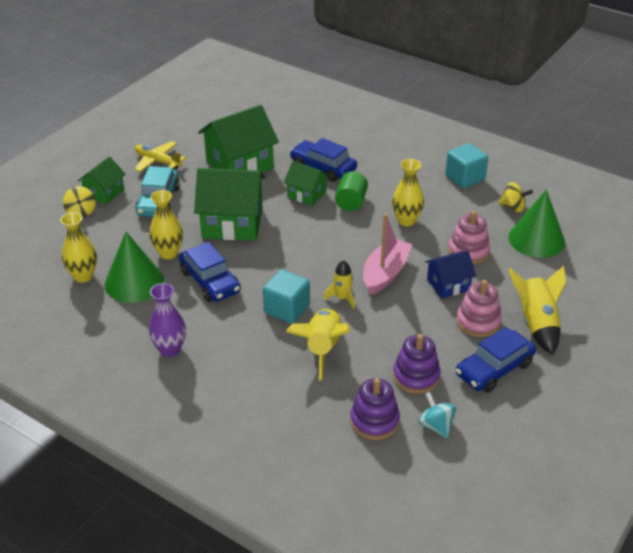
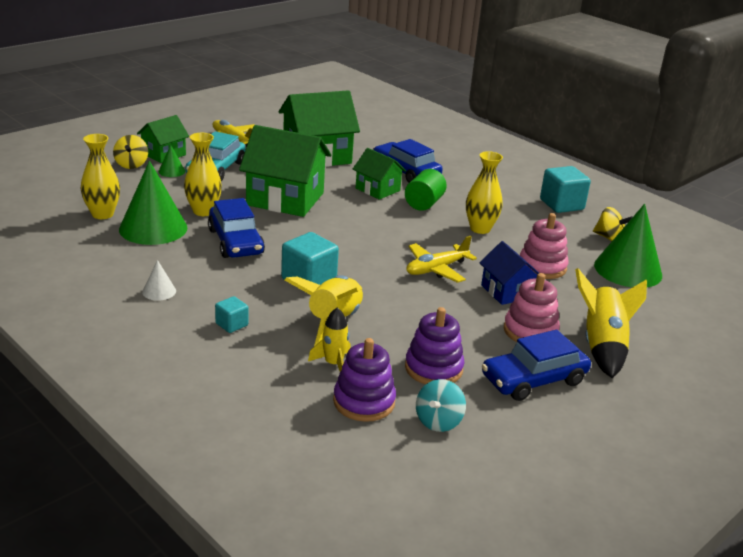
camera: 10 degrees right, 10 degrees down
(120, 212) = (171, 171): none -> green cone
(170, 350) = (159, 291): purple vase -> white cone
(243, 370) = (231, 324): none -> turquoise cube
(342, 298) = (377, 281): yellow rocket -> yellow rocket (333, 364)
(385, 273) = (436, 269): pink boat -> yellow plane
(436, 426) = (438, 421): turquoise spinning top -> turquoise spinning top turned 135 degrees counterclockwise
(448, 285) = (507, 291): blue house -> blue house turned 75 degrees clockwise

